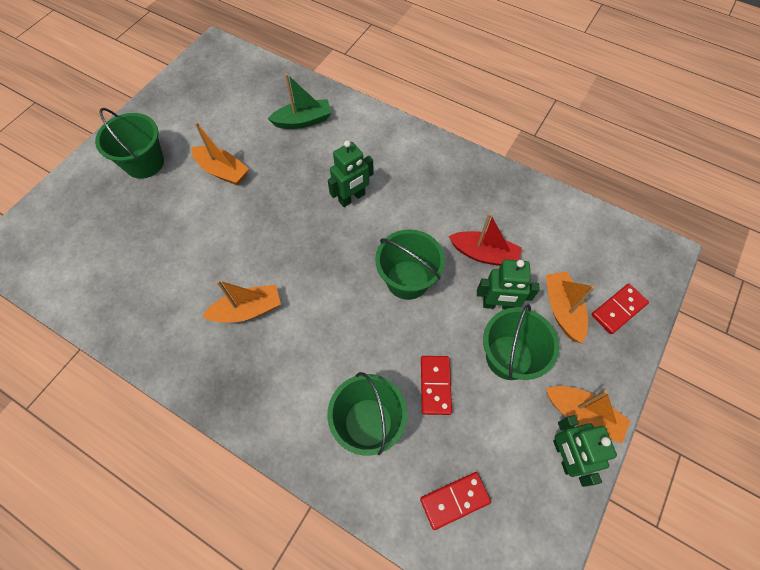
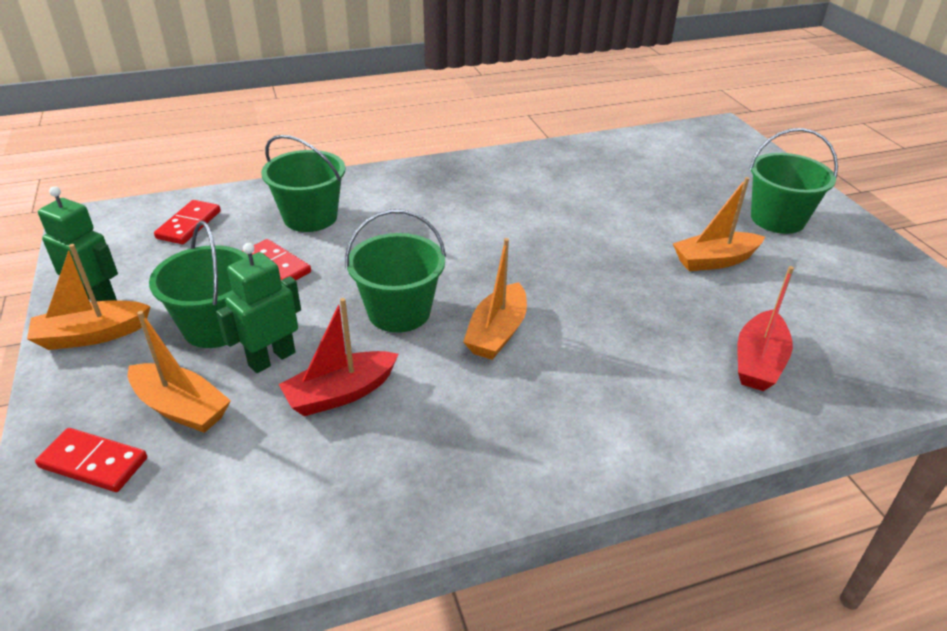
camera: 130 degrees right, 25 degrees down
(247, 310) = (504, 207): orange boat -> orange boat (497, 333)
(303, 121) = (758, 362): green boat -> red boat
(352, 198) = (565, 333): green robot -> none
(618, 309) = (94, 462): red domino -> red domino turned 75 degrees counterclockwise

